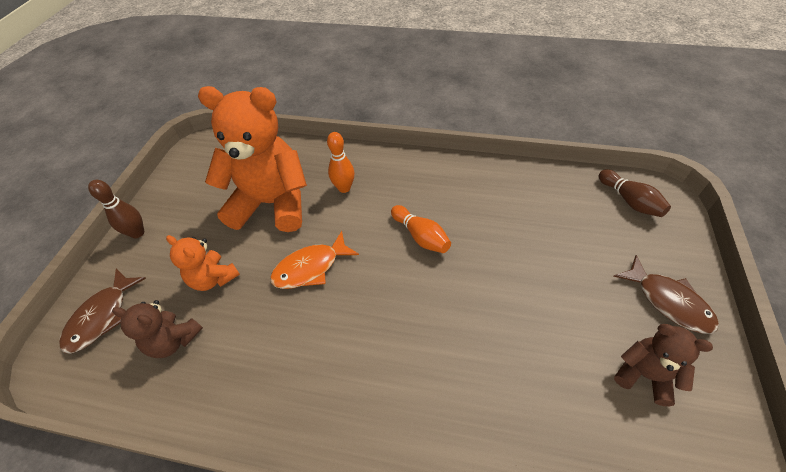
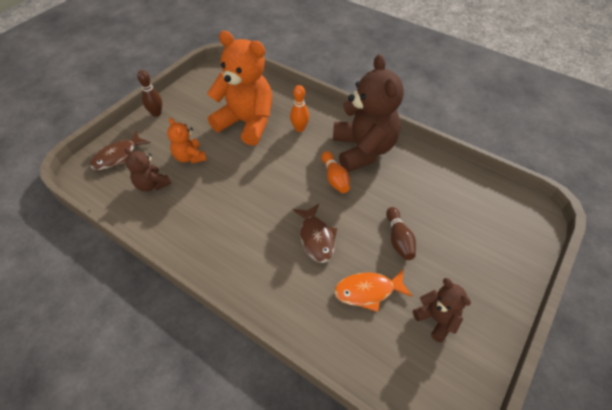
camera: 20 degrees right, 0 degrees up
(310, 268) = (251, 172): orange fish -> orange fish (368, 291)
(435, 188) = (363, 150): none -> brown teddy bear
(629, 201) = (506, 208): brown bowling pin -> brown bowling pin (398, 239)
(668, 301) = (487, 284): brown fish -> brown fish (316, 238)

